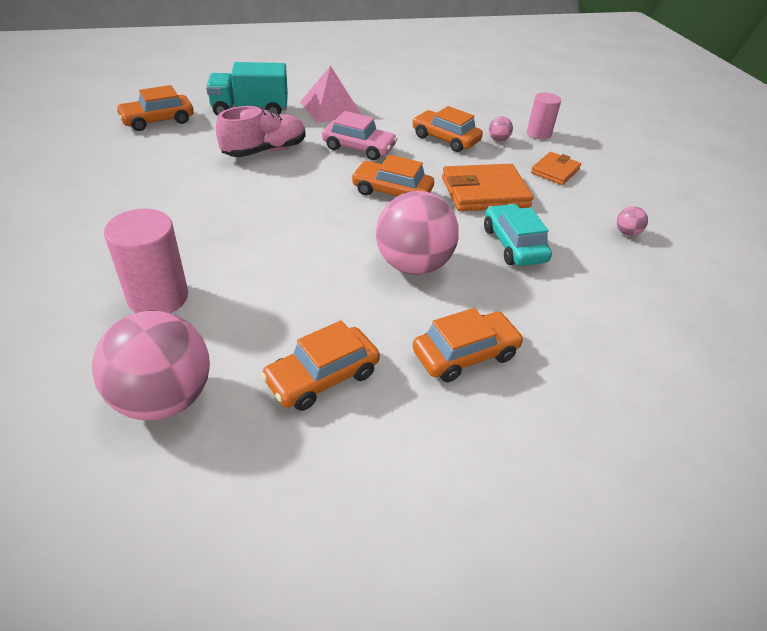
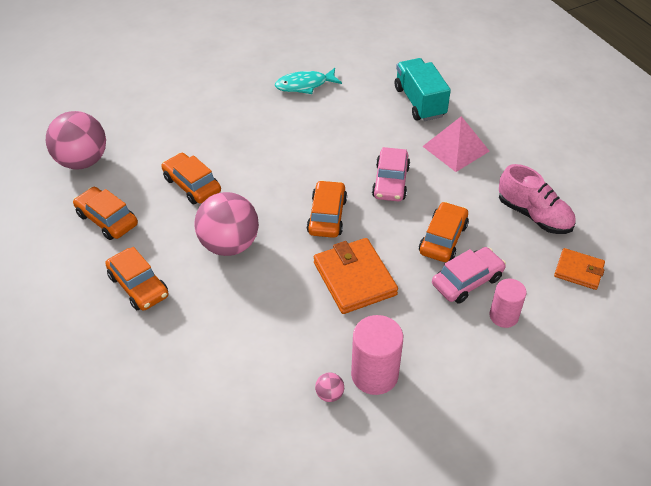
camera: 80 degrees right, 5 degrees up
(158, 120) = (370, 61): orange car -> orange car (192, 185)
(158, 297) = (161, 132): pink cylinder -> pink cylinder (374, 375)
(160, 166) = (304, 85): none -> turquoise fish
(264, 151) = (355, 129): pink shoe -> pink shoe (534, 215)
(498, 139) = (467, 281): pink ball -> pink car
(513, 244) = (277, 305): turquoise car -> none
(555, 171) = (423, 333): orange wallet -> orange wallet (578, 271)

